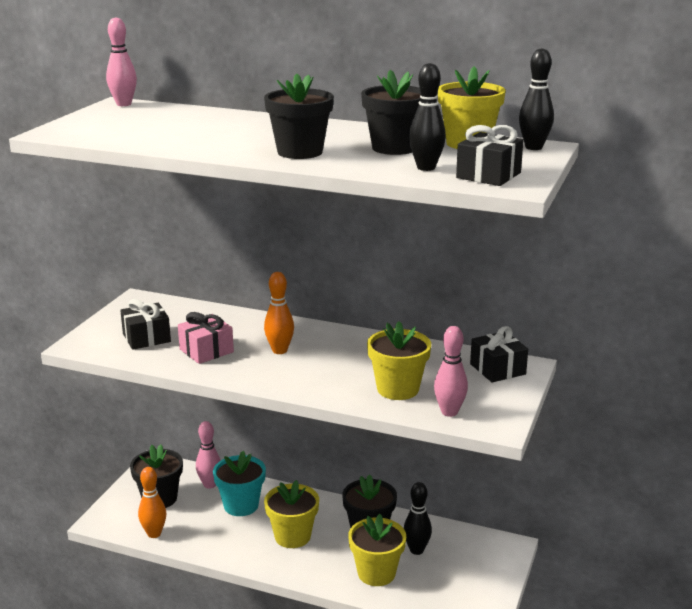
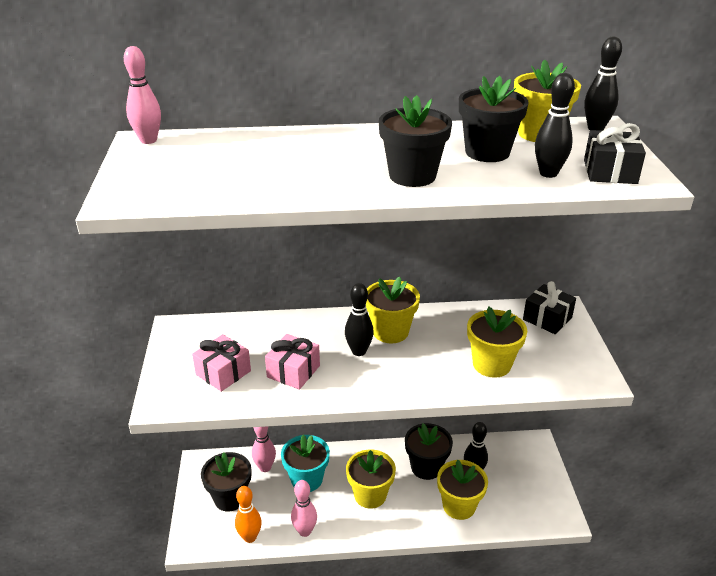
camera: 25 degrees left, 10 degrees up
(146, 338) = (223, 373): black gift -> pink gift
(279, 350) = (359, 351): orange bowling pin -> black bowling pin
(325, 343) = (390, 332): none -> yellow flower pot
(449, 412) = (551, 376): pink bowling pin -> pink bowling pin (305, 531)

